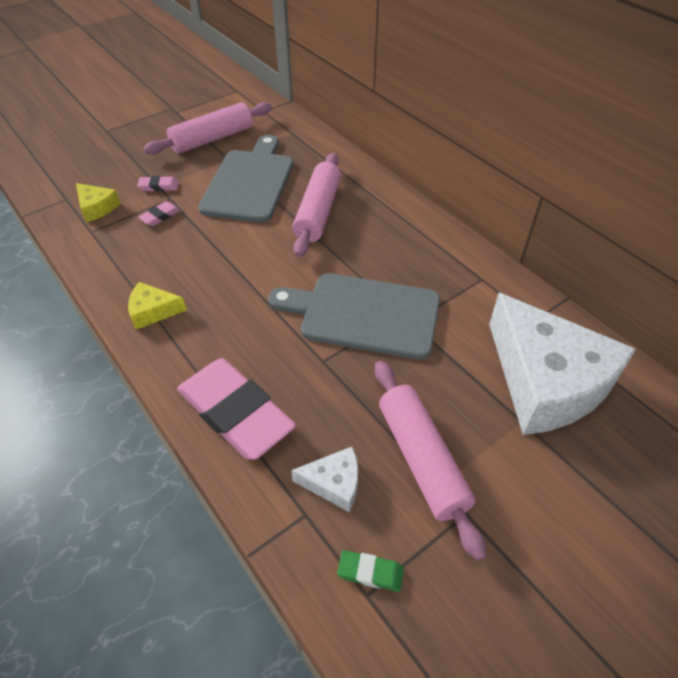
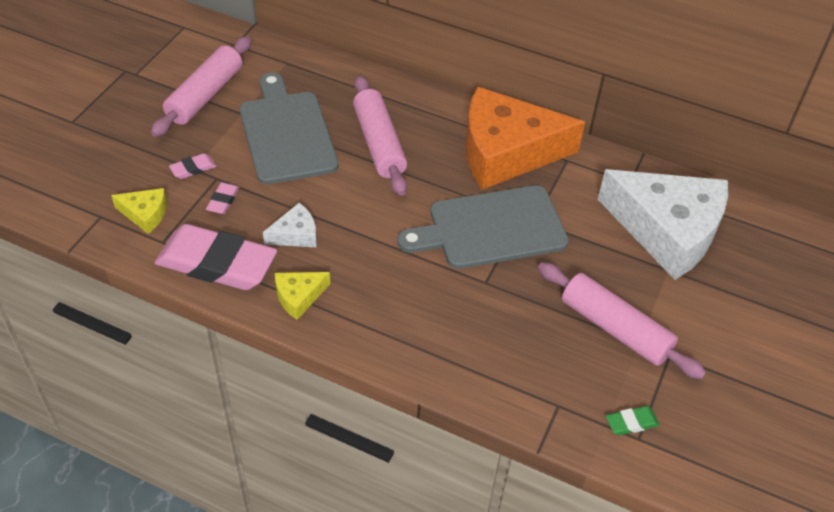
camera: 30 degrees left, 0 degrees up
(235, 413) = (446, 354): pink eraser -> pink eraser (217, 263)
(334, 483) = (563, 374): white cheese -> white cheese (295, 234)
(427, 253) = (506, 152): none -> orange cheese

